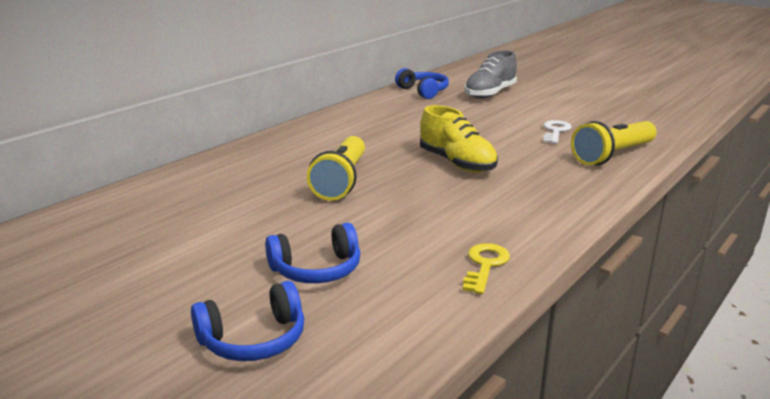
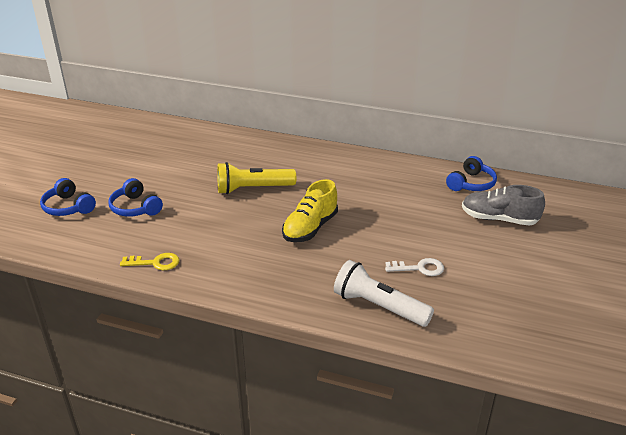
camera: 70 degrees right, 10 degrees up
(612, 155) = (379, 306): yellow flashlight -> white flashlight

